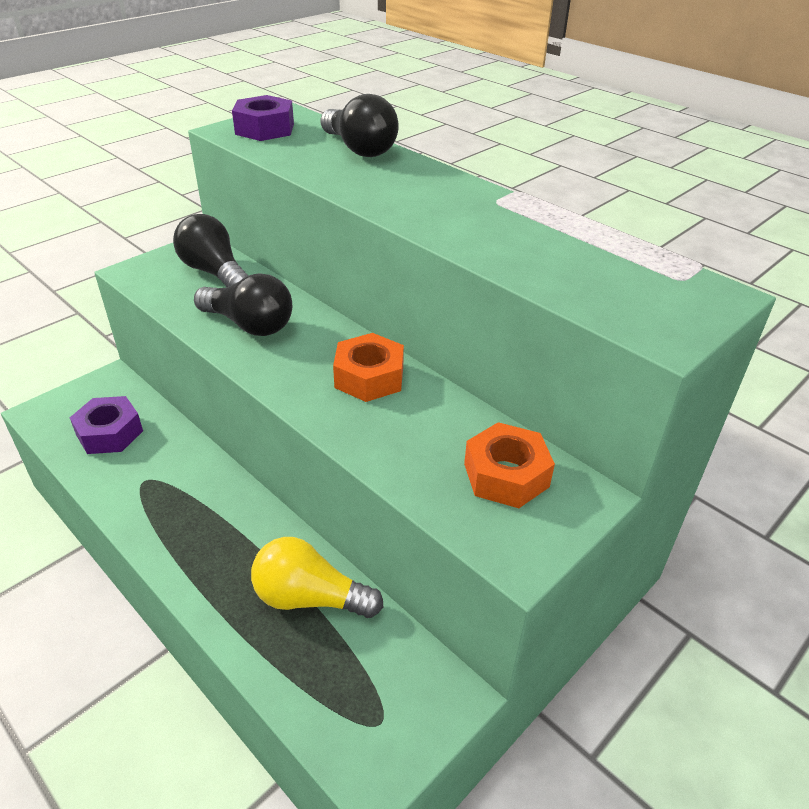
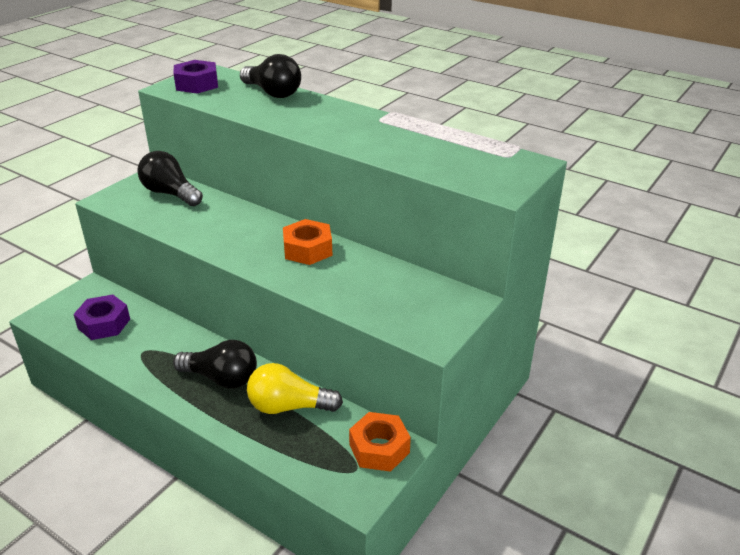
camera: 10 degrees left, 5 degrees down
(249, 325) = (210, 226): black light bulb -> black light bulb (221, 378)
(506, 475) = (415, 296): orange nut -> orange nut (379, 448)

